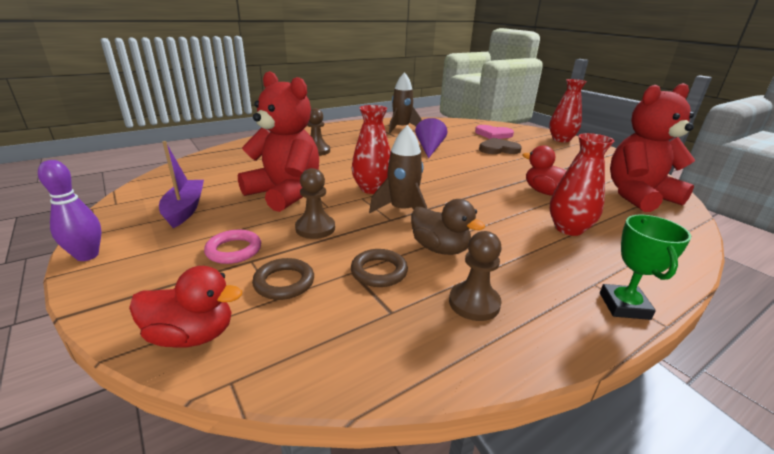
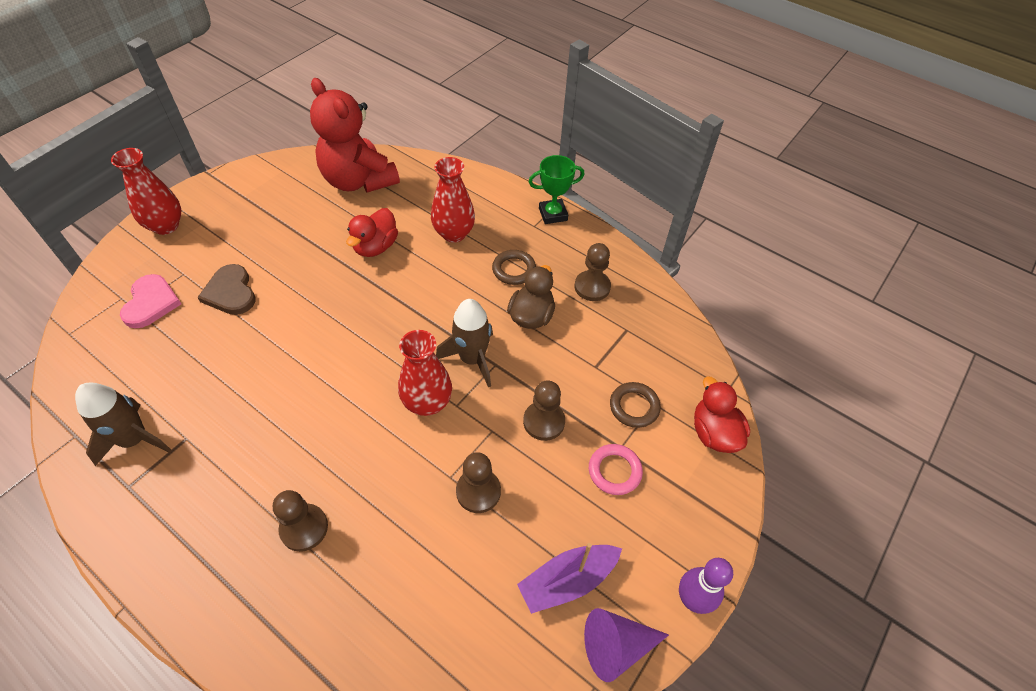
camera: 110 degrees left, 25 degrees up
(285, 193) = (478, 491): red teddy bear -> brown pawn
(379, 271) = (586, 349): brown ring -> brown ring (514, 269)
(429, 148) = (250, 374): purple cone -> purple cone (616, 646)

